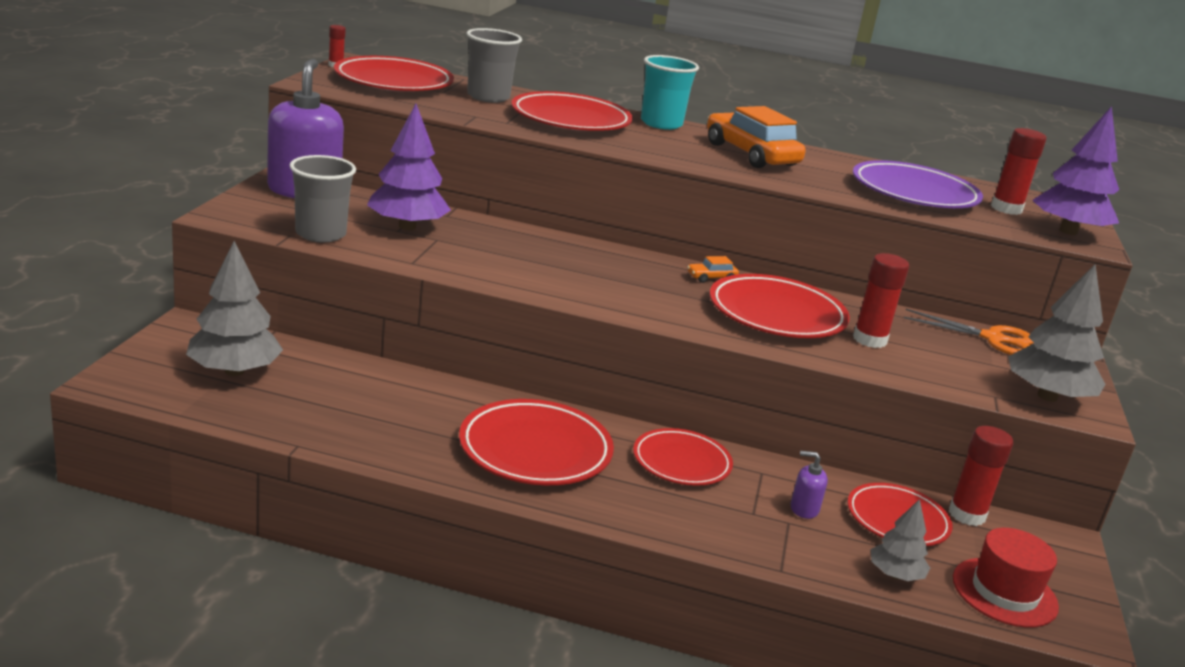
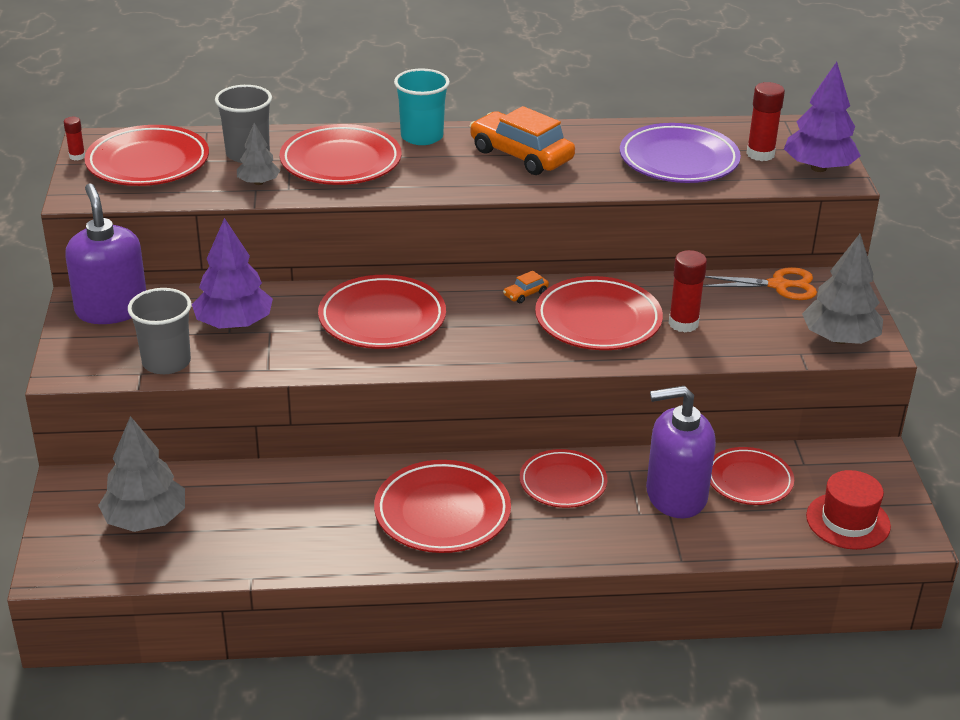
camera: 15 degrees left, 10 degrees up
(553, 258) = (382, 319): none -> red plate
(804, 509) = (675, 495): purple soap dispenser -> purple soap dispenser, size x2.43
(895, 575) = (765, 534): grey tree -> grey tree (258, 182)
(966, 515) = (799, 456): red glue stick -> none

